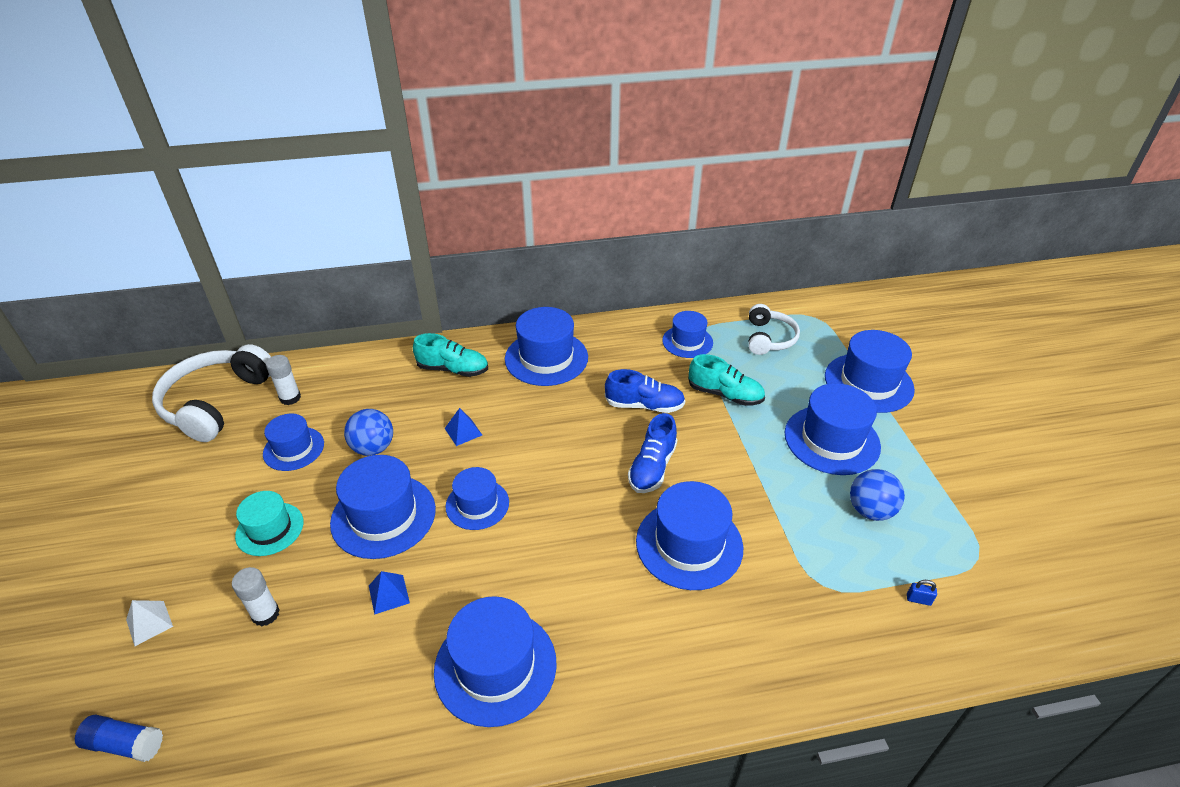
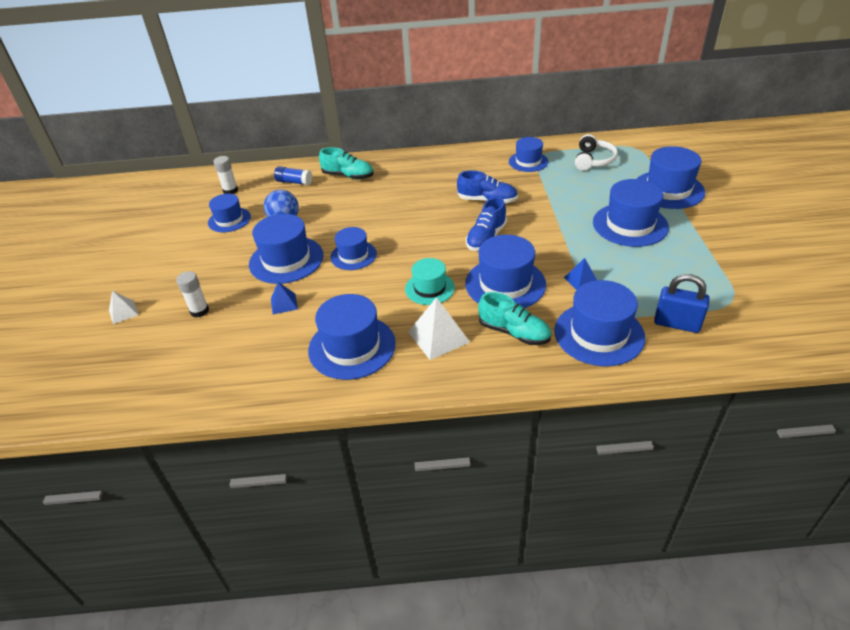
camera: 10 degrees right, 0 degrees up
(125, 744) = (102, 374): blue glue stick -> blue glue stick (294, 182)
(216, 402) = (179, 192): white headphones -> none
(269, 529) = (207, 264): turquoise hat -> turquoise hat (429, 288)
(463, 431) = (350, 213): blue pyramid -> blue pyramid (581, 280)
(546, 358) = (418, 170): blue hat -> blue hat (599, 334)
(613, 641) = (438, 337): none -> white pyramid
(725, 394) = (551, 195): turquoise shoe -> turquoise shoe (514, 332)
(870, 510) = (651, 269): blue ball -> none
(918, 599) = (676, 324): blue padlock -> blue padlock, size x2.42

